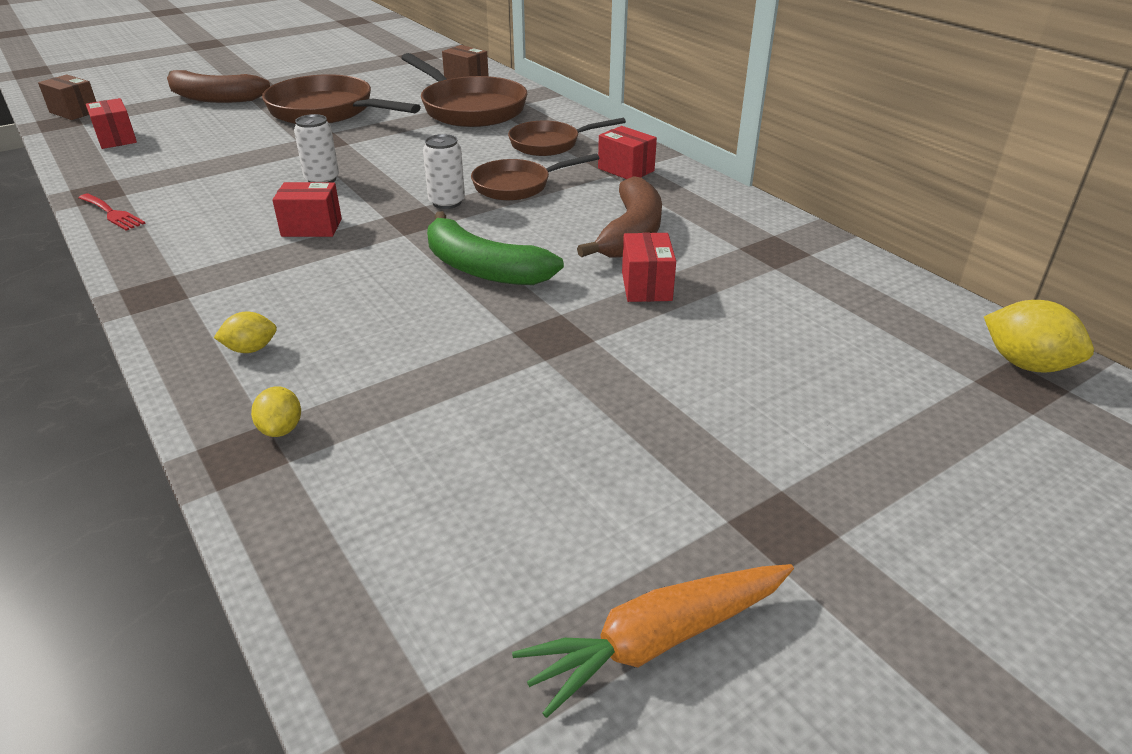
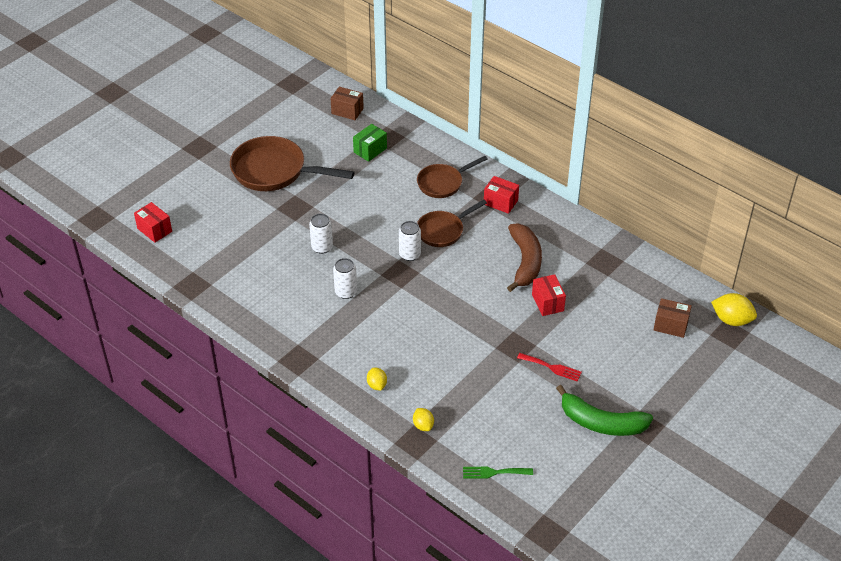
camera: 15 degrees left, 10 degrees up
(74, 112) = (95, 204): brown box -> brown box (670, 325)
(112, 213) = (219, 303): red fork -> red fork (552, 367)
(214, 98) = (181, 169): brown banana -> none
(251, 349) = (377, 385): yellow lemon -> yellow lemon turned 75 degrees counterclockwise
(311, 227) = (346, 292): red box -> white can
(365, 554) = (494, 472): none -> green fork
(469, 108) = (370, 150): brown pan -> green box
(483, 268) = (459, 306): green banana -> green banana (601, 422)
(657, 641) = (611, 480): orange carrot -> none

